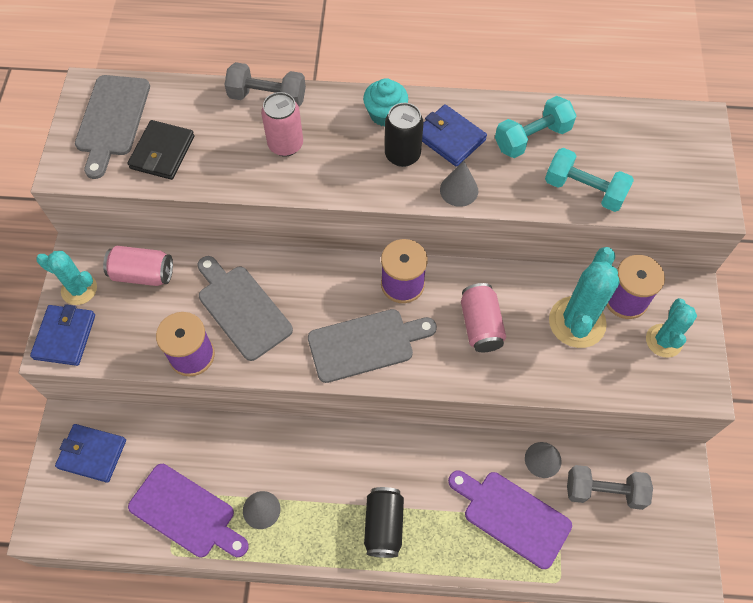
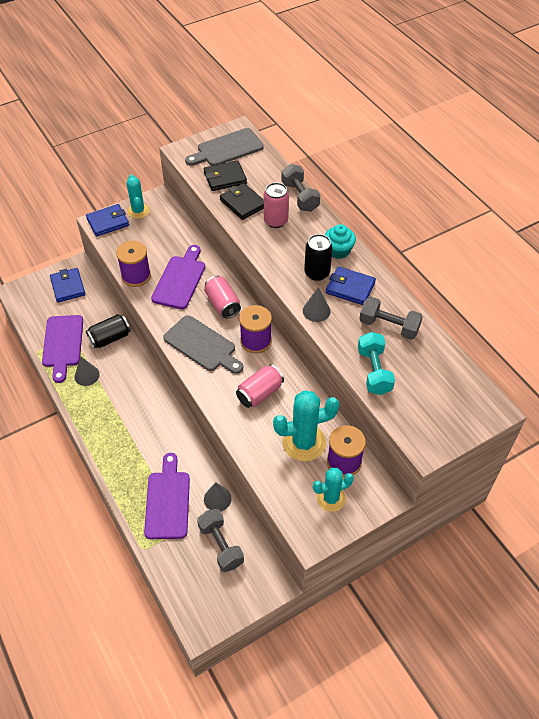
camera: 55 degrees right, 10 degrees down
(143, 274) = (167, 229): pink can -> pink can (222, 304)
(225, 160) = (243, 203): none -> black wallet
(242, 308) = (180, 280): grey cutting board -> purple cutting board
(384, 525) = (116, 437): black can -> black can (110, 338)
(450, 138) = (350, 288): blue wallet -> blue wallet turned 75 degrees counterclockwise
(532, 138) = (389, 326): turquoise dumbbell -> grey dumbbell

